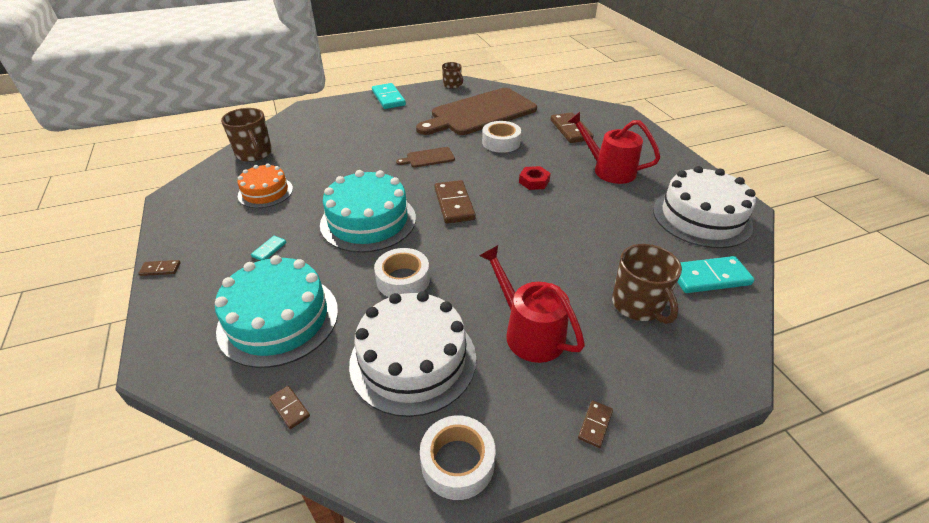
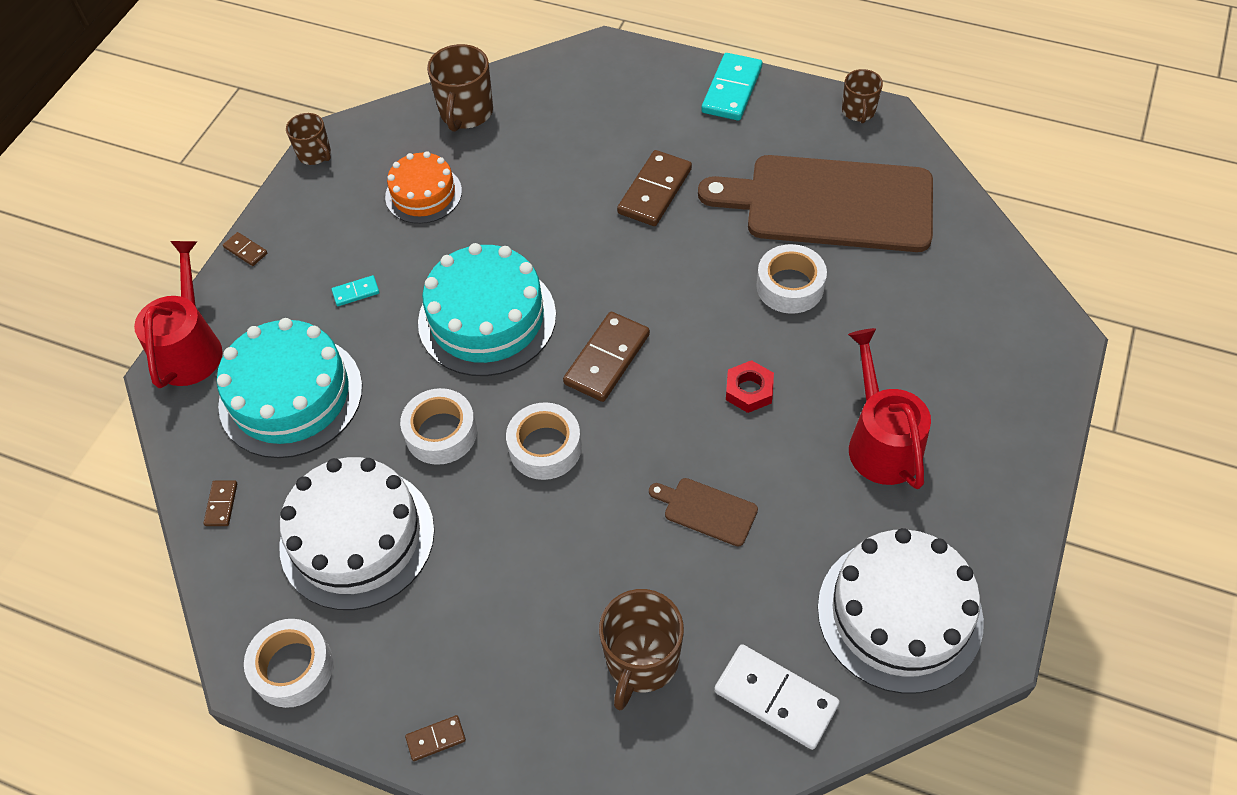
camera: 45 degrees right, 15 degrees up
(168, 206) = (315, 154): none -> brown mug
(428, 158) = (660, 254): brown cutting board -> brown cutting board (707, 510)
(469, 252) = (545, 447): none -> white tape
(529, 332) = (490, 597): red watering can -> red watering can (190, 348)
(570, 130) = (926, 326): brown domino -> brown domino (654, 191)
(709, 277) = (776, 698): turquoise domino -> white domino

